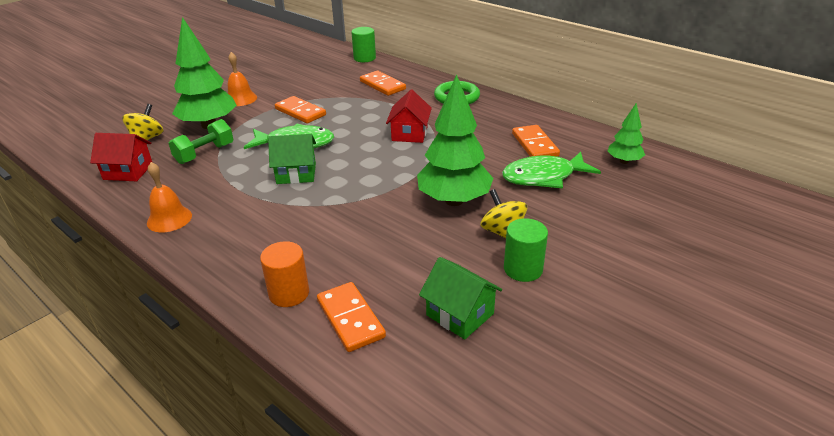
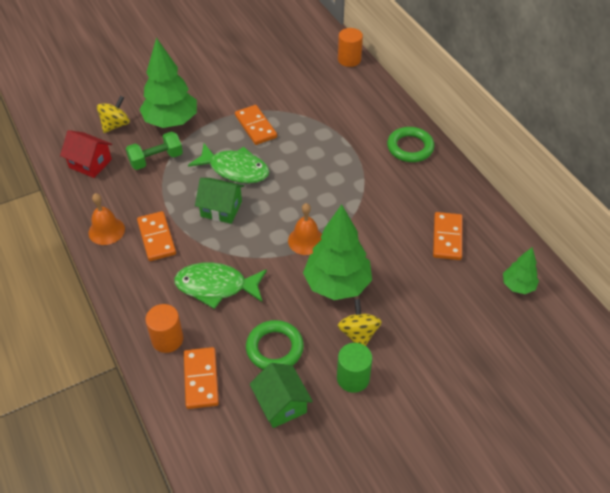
camera: 20 degrees right, 15 degrees up
(241, 99) = (210, 91): orange bell -> orange bell (306, 240)
(364, 58) = (349, 59): green cylinder -> orange cylinder
(382, 85) = (347, 108): orange domino -> orange domino (157, 238)
(409, 134) = (340, 187): red house -> none
(421, 267) = (274, 348): none -> green ring
(543, 177) = (431, 281): green fish -> green fish (216, 286)

